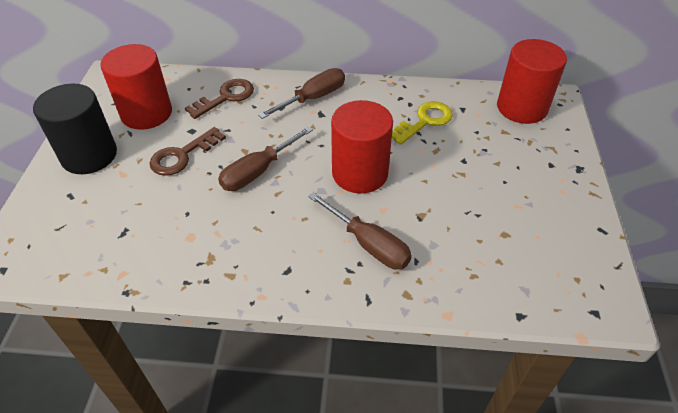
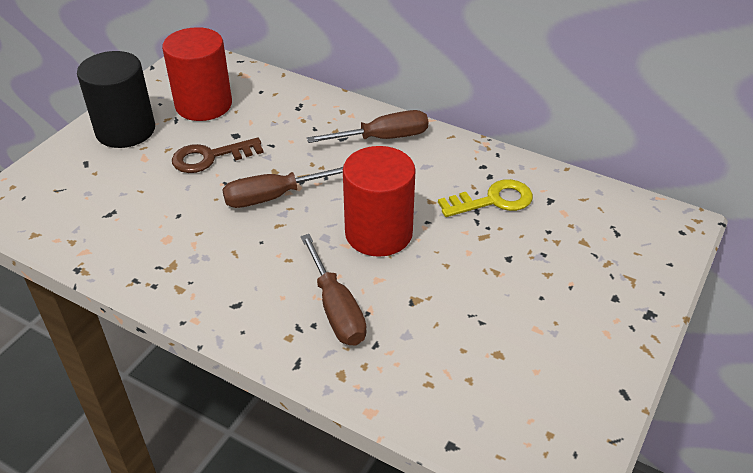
camera: 25 degrees right, 5 degrees down
(226, 97) = (291, 111): brown key -> none
(522, 108) = (627, 221): red cylinder -> none

